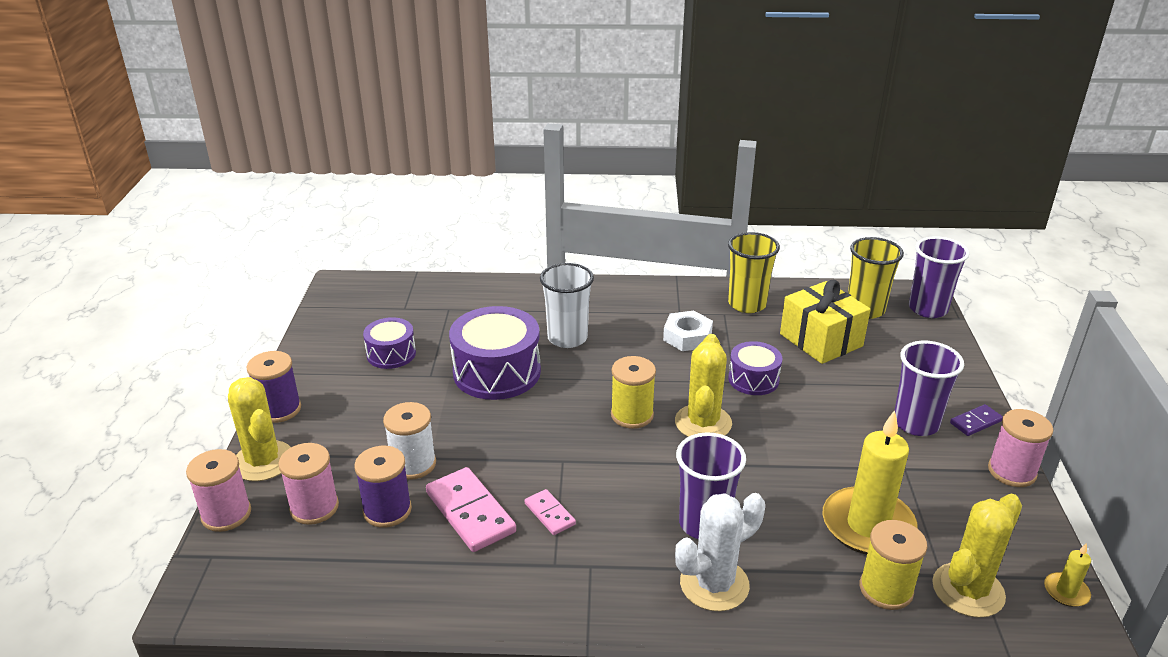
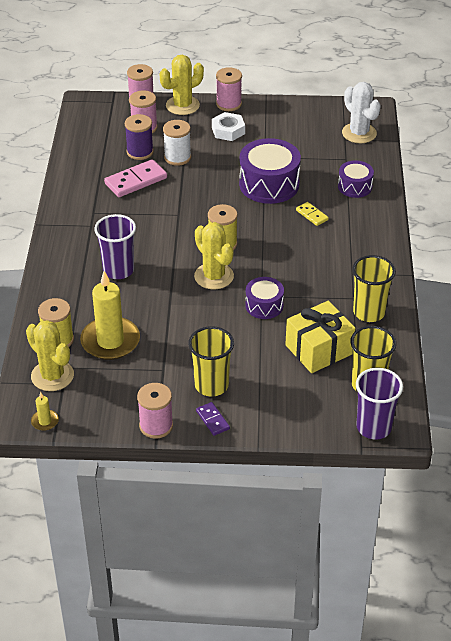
camera: 90 degrees right, 10 degrees up
(279, 409) = (228, 104): purple spool -> pink spool
(391, 354) = (288, 139): purple drum -> purple drum (355, 186)
(549, 514) = (132, 210): pink domino -> none
(567, 338) = (312, 215): white cup -> yellow domino
(687, 337) = (318, 275): white nut -> white nut (228, 131)
(703, 423) = (214, 276): yellow cactus -> yellow cactus turned 45 degrees clockwise
(714, 584) = (71, 271): white cactus -> white cactus (359, 133)
(915, 423) = (211, 385): purple cup -> yellow cup

